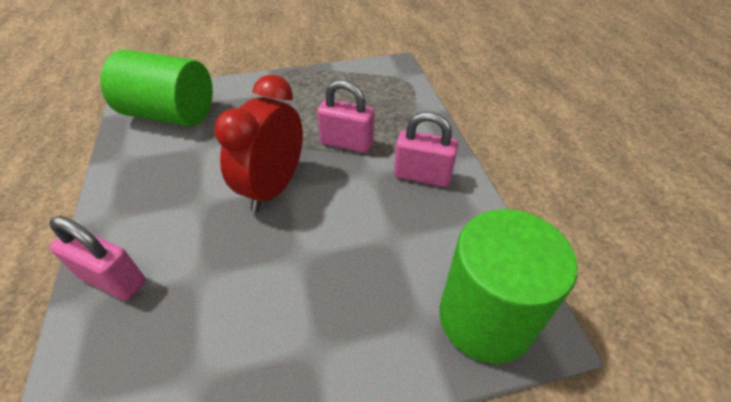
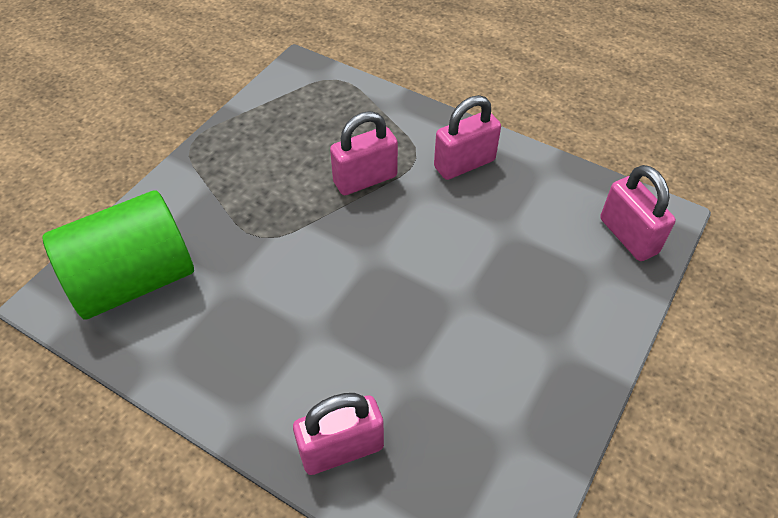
camera: 45 degrees left, 5 degrees up
(273, 188) = (360, 266): red clock -> none
(485, 318) = (628, 236): green cylinder -> pink padlock

